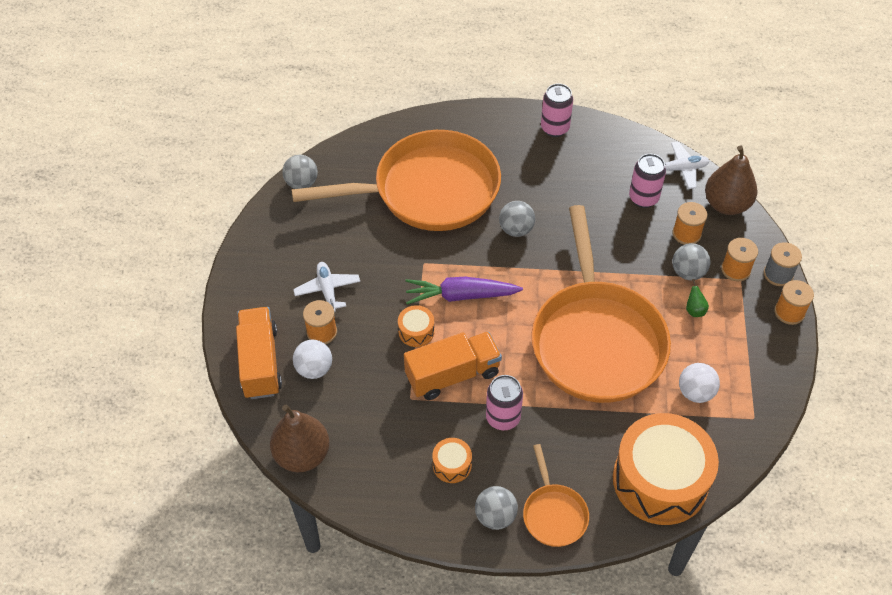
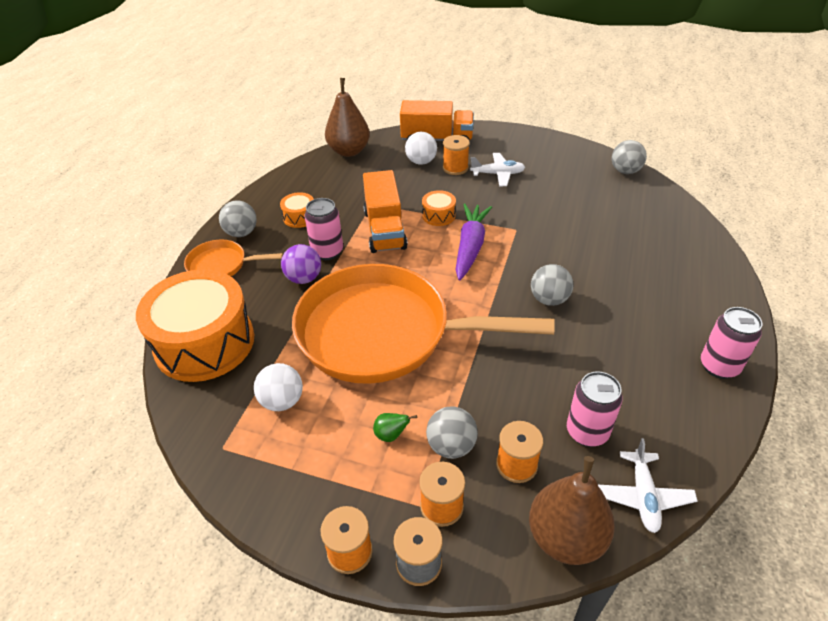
camera: 105 degrees right, 10 degrees down
(428, 190) = (612, 244): orange pan -> none
(549, 426) = (304, 278): none -> purple ball

